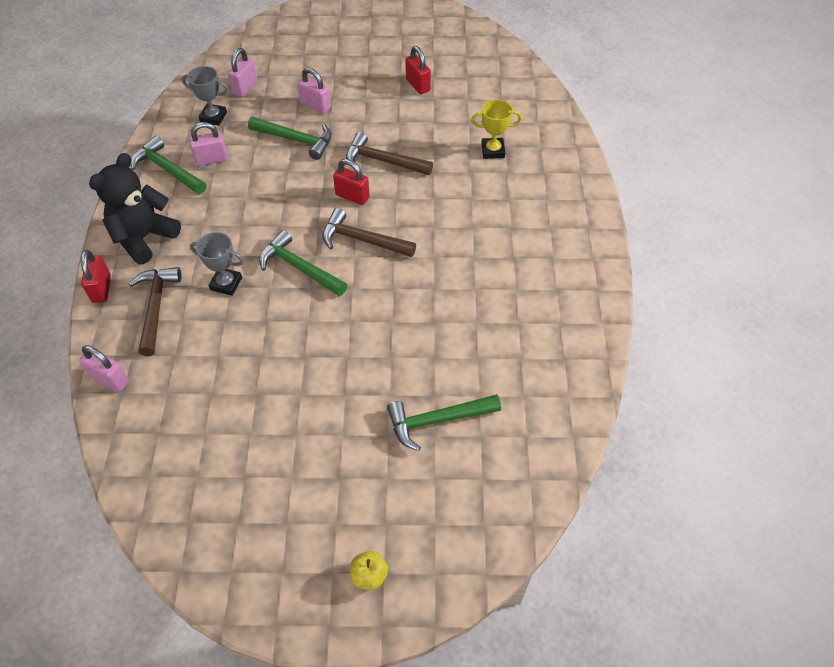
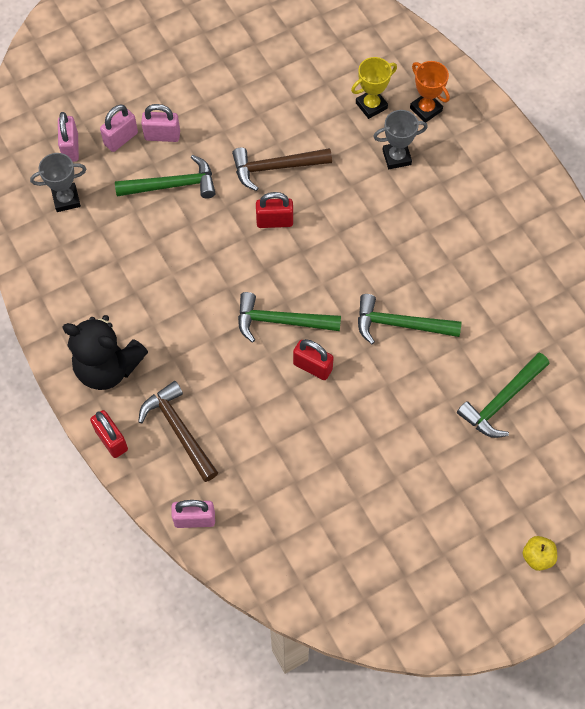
camera: 30 degrees left, 10 degrees up
(144, 238) = (108, 367): black teddy bear -> black teddy bear turned 75 degrees counterclockwise
(167, 169) = (68, 283): green hammer -> green hammer (400, 324)
(212, 159) = (104, 249): pink padlock -> pink padlock (121, 139)
(226, 283) = (225, 372): grey trophy -> grey trophy (396, 157)
(362, 240) = (317, 263): brown hammer -> none
(418, 85) = (247, 62): red padlock -> red padlock (312, 367)
(536, 171) = (426, 109): none -> orange trophy

